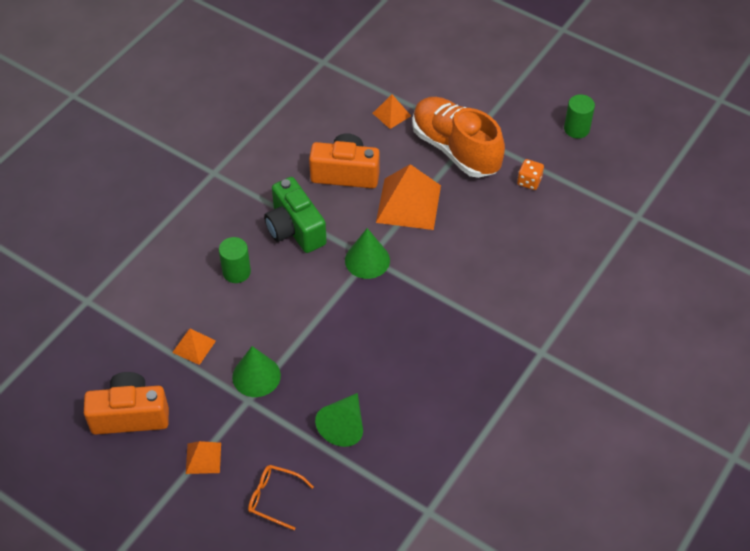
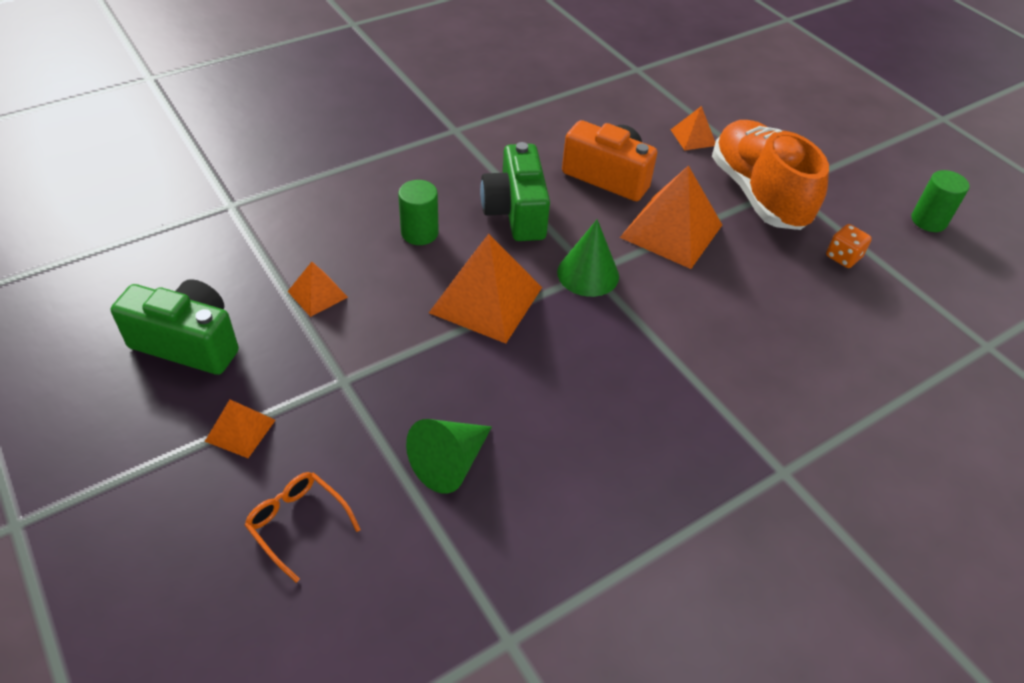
camera: 20 degrees right, 5 degrees down
(130, 415) = (189, 343): orange camera -> green camera
(256, 376) = (371, 356): green cone -> none
(309, 306) = (486, 300): none -> orange pyramid

